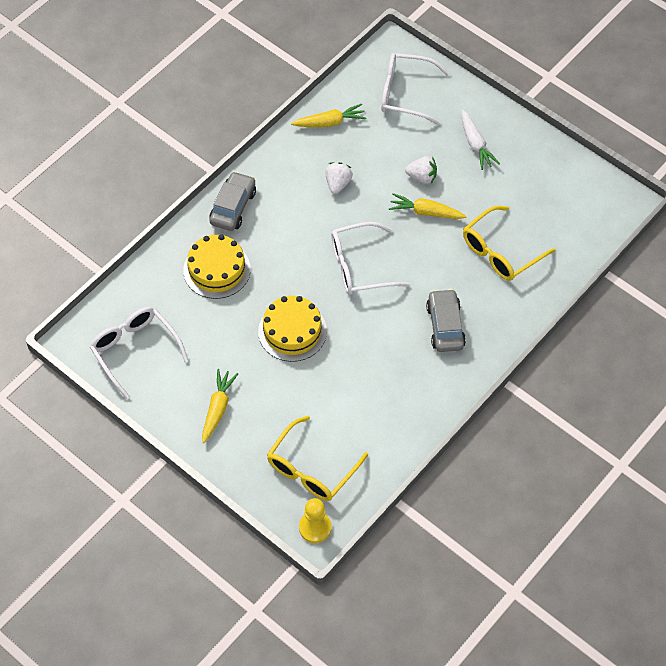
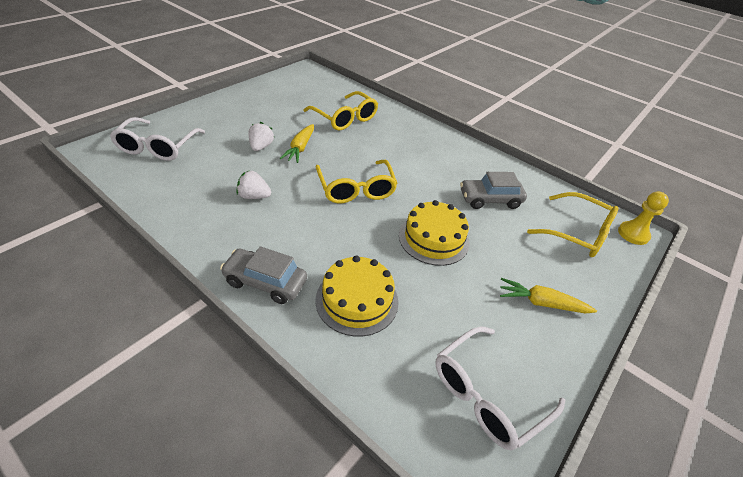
camera: 95 degrees left, 15 degrees down
(330, 122) = (169, 196): yellow carrot -> none
(359, 266) = (356, 189): white glasses -> yellow glasses
(445, 326) = (415, 149): grey car -> grey car (490, 200)
(475, 144) = (234, 118): white carrot -> none

